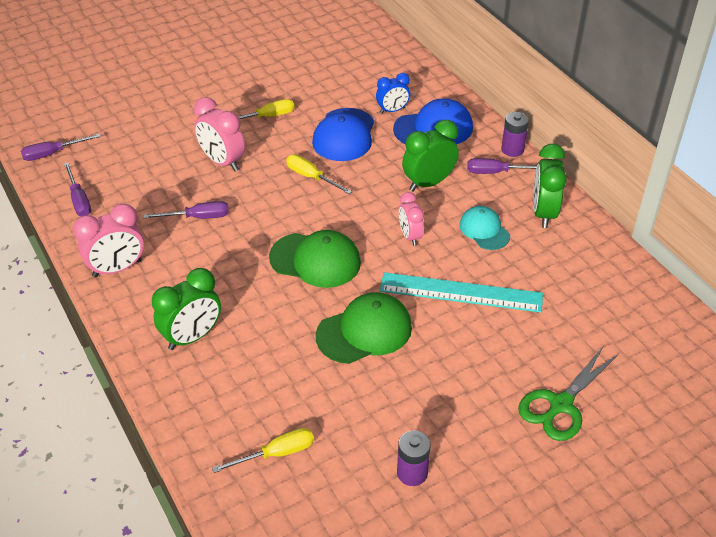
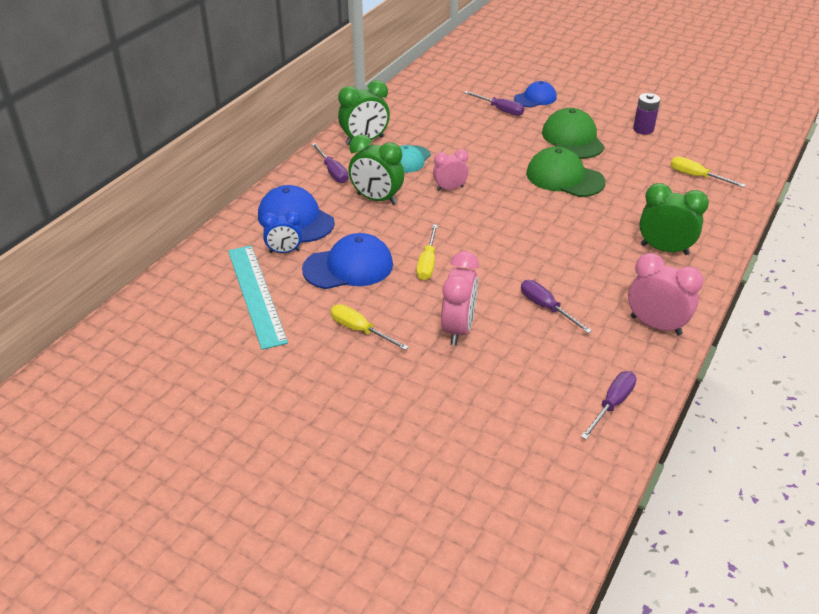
camera: 120 degrees left, 5 degrees down
(52, 154) = (573, 477): purple screwdriver -> purple screwdriver (500, 110)
(315, 260) = (523, 223): green cap -> green cap (572, 139)
(392, 110) = (284, 251): blue clock -> blue clock turned 135 degrees clockwise
(410, 236) = (450, 188): pink clock -> pink clock turned 150 degrees counterclockwise
(461, 292) = (484, 152): turquoise ruler -> turquoise ruler (256, 294)
(512, 149) = (294, 172): purple battery -> none
(561, 404) = (535, 98): green scissors -> blue cap

